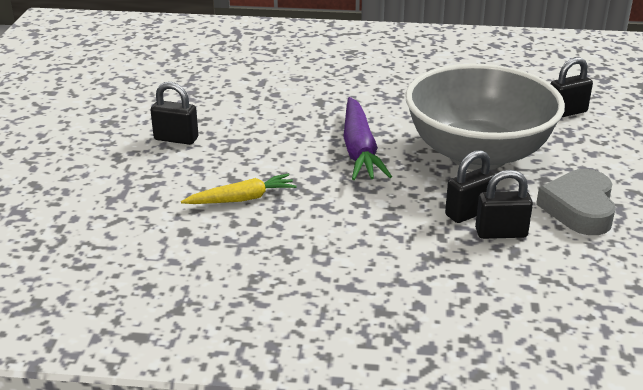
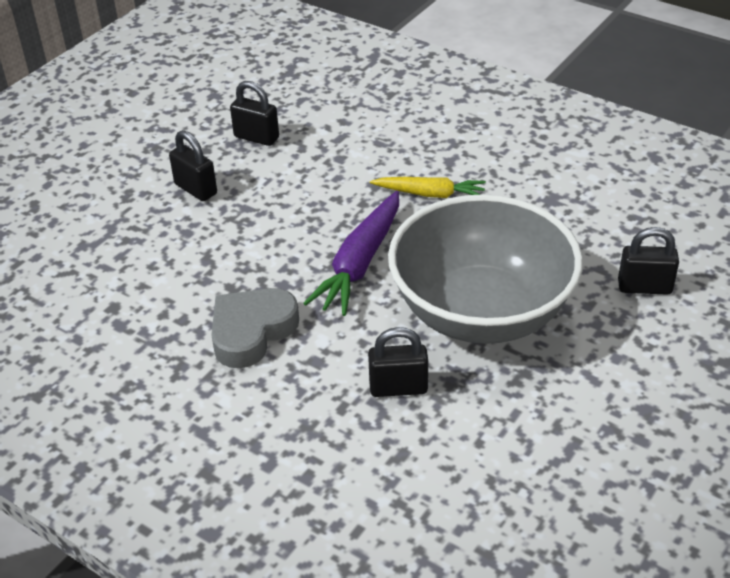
camera: 30 degrees right, 10 degrees up
(242, 199) = (194, 287): yellow carrot -> yellow carrot (430, 194)
(501, 233) = (407, 426): black padlock -> black padlock (256, 137)
(579, 208) = (524, 428): grey heart -> grey heart (252, 332)

